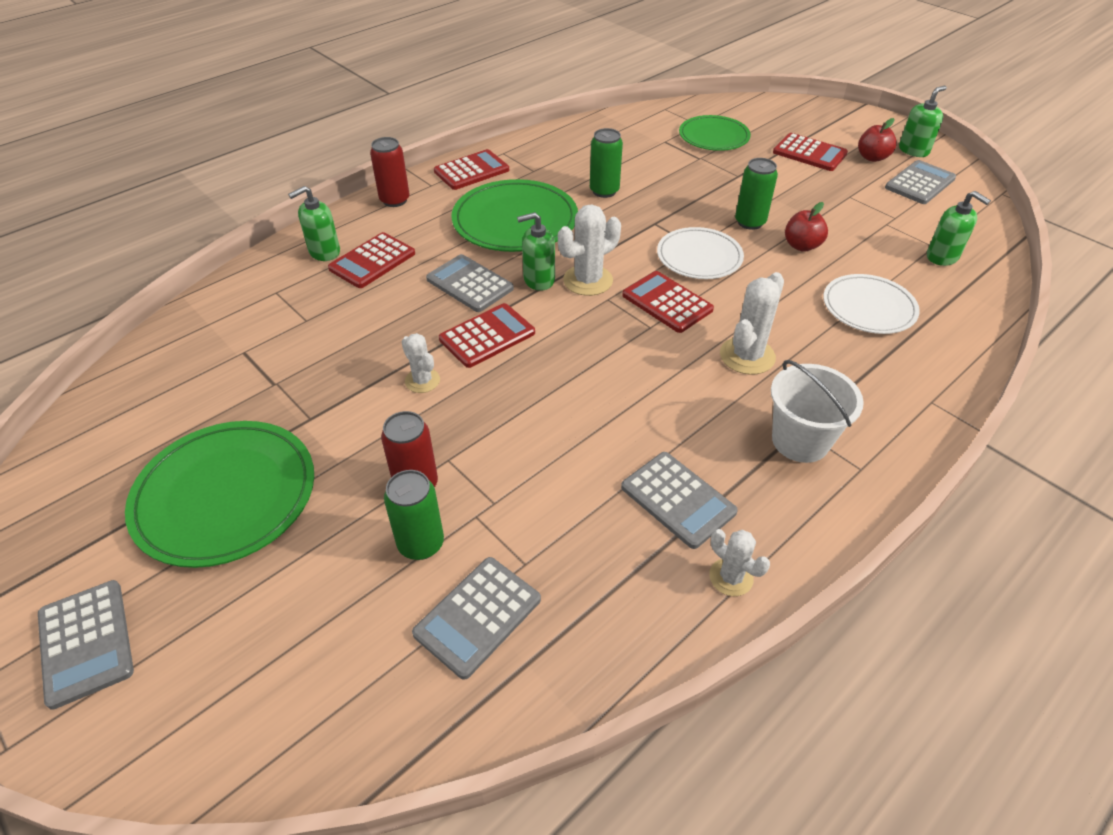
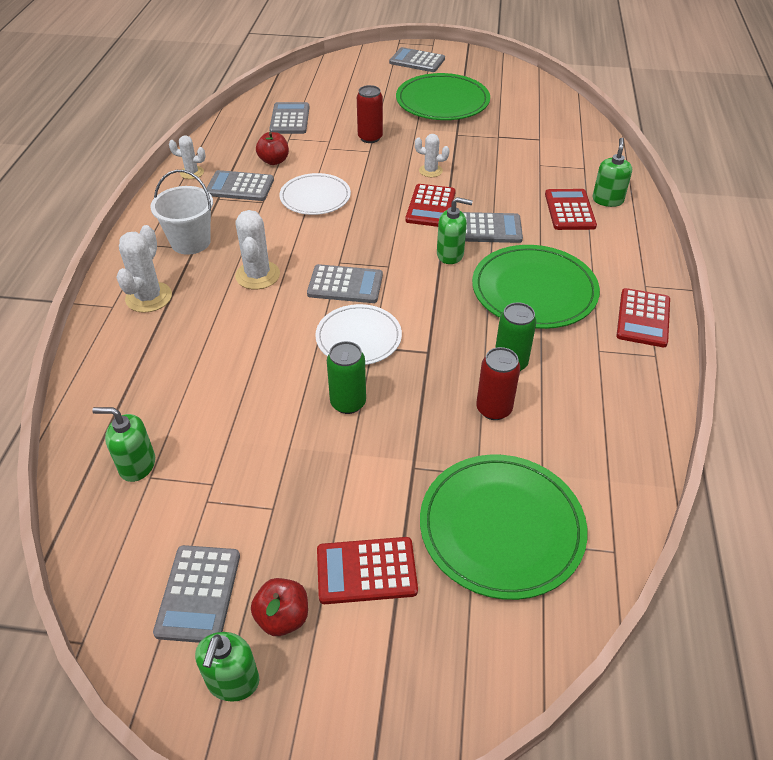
camera: 140 degrees right, 0 degrees up
(394, 200) = (642, 258): red can -> red can (494, 409)
(421, 544) = (340, 125): green can -> none
(538, 280) = (450, 255): green soap dispenser -> green soap dispenser turned 60 degrees clockwise
(588, 280) = (417, 272): white cactus -> white cactus (149, 297)
(667, 302) = (345, 285): red calculator -> grey calculator
(713, 136) = (501, 527): green plate -> green plate, size x1.55
(801, 246) = (281, 400): red apple -> red apple (274, 161)
(869, 307) = (187, 363): white plate -> white plate (315, 197)

